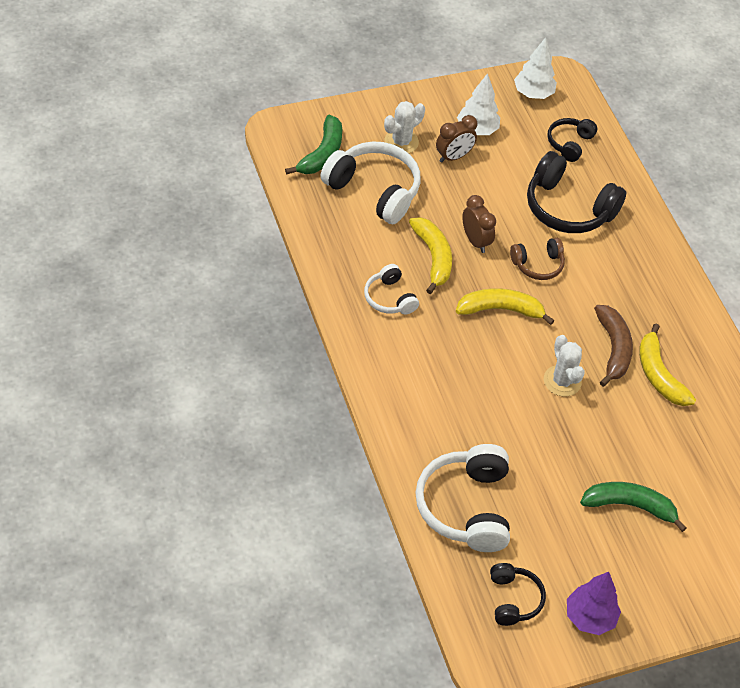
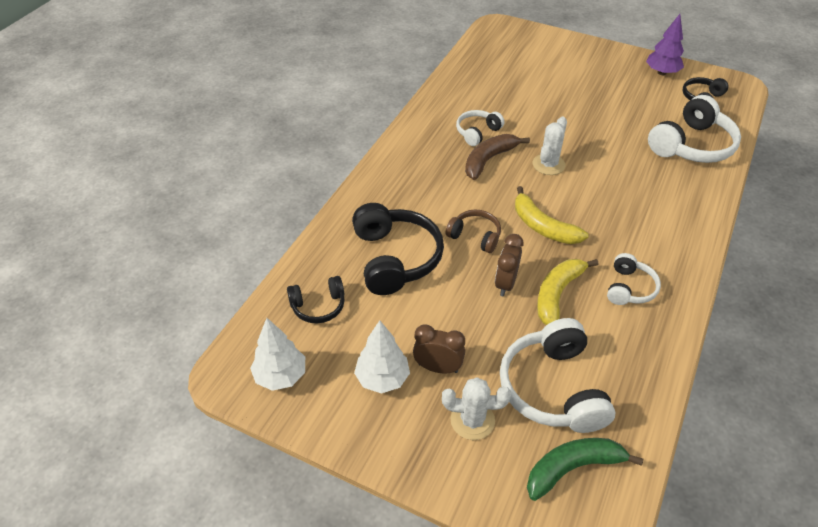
camera: 130 degrees left, 5 degrees down
(629, 506) = (581, 95): green banana -> none
(659, 375) = (477, 132): yellow banana -> white headphones

